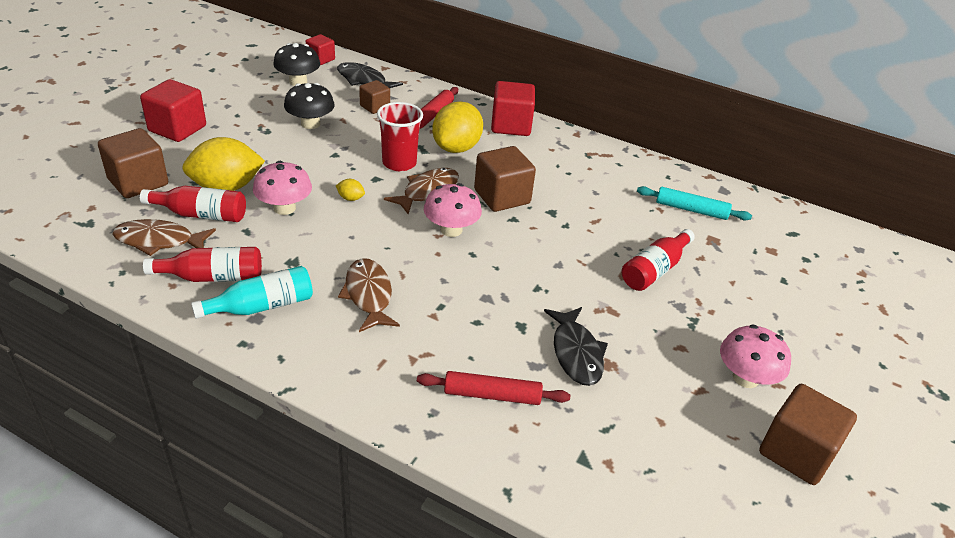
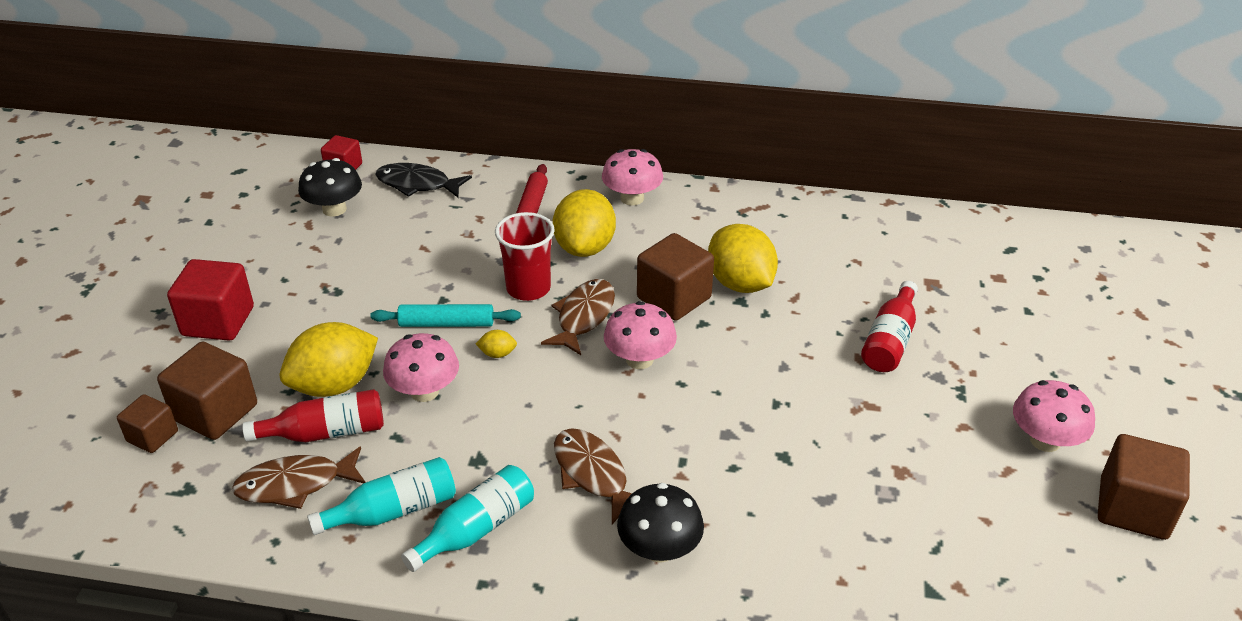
camera: 15 degrees left, 0 degrees up
(213, 277) = (393, 511): red bottle -> turquoise bottle
(310, 124) = (386, 265): black mushroom -> black mushroom (659, 549)
(375, 107) = (453, 218): brown cube -> brown cube (152, 436)
(492, 395) = (798, 550): red rolling pin -> none
(511, 125) = (632, 198): red cube -> pink mushroom
(558, 200) = (740, 283): none -> yellow lemon
(576, 353) = (860, 470): black fish -> none
(691, 210) = (890, 251): turquoise rolling pin -> turquoise rolling pin (446, 323)

